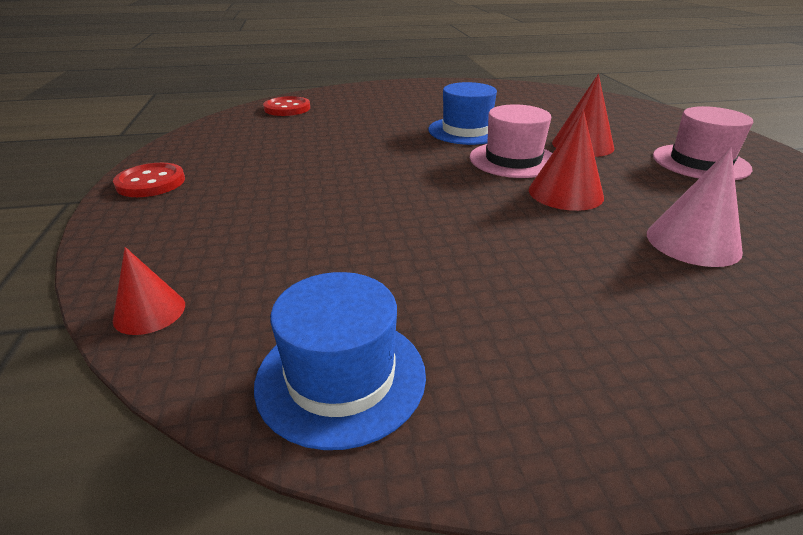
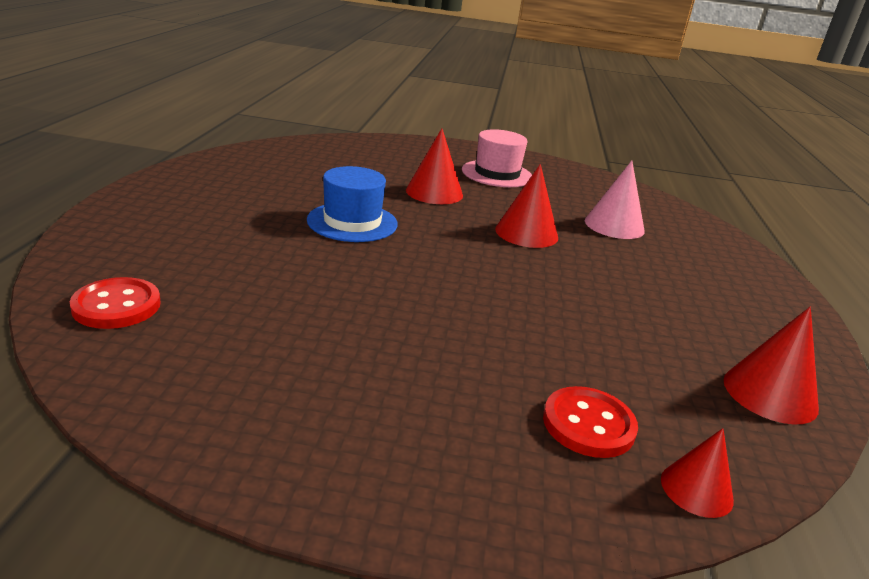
camera: 75 degrees left, 5 degrees down
(151, 182) = (350, 480): red button -> red button (588, 424)
(341, 377) = (770, 394): blue hat -> red cone
(513, 160) = (446, 228): pink hat -> none

